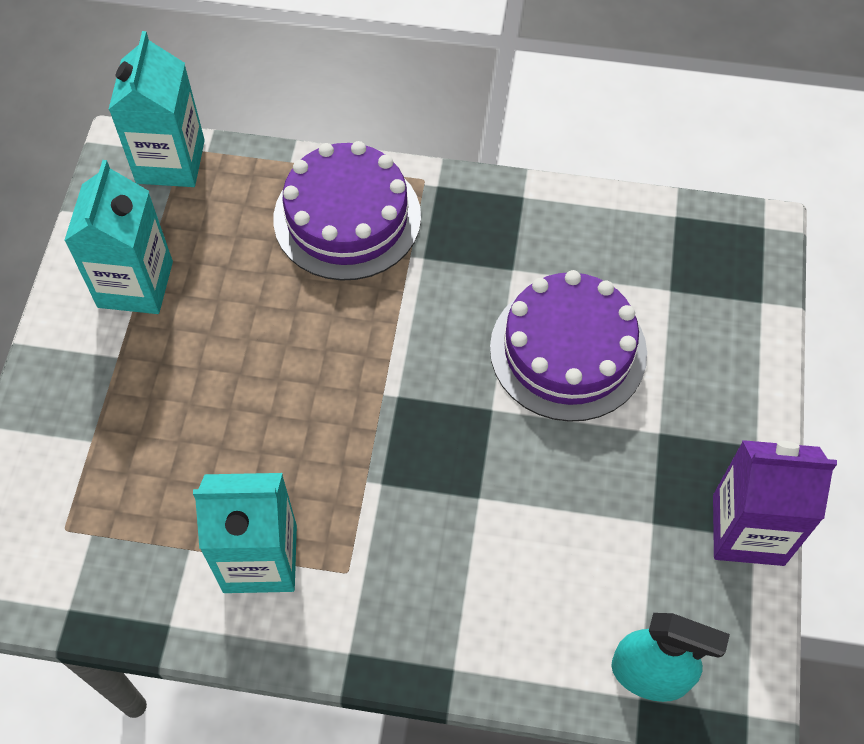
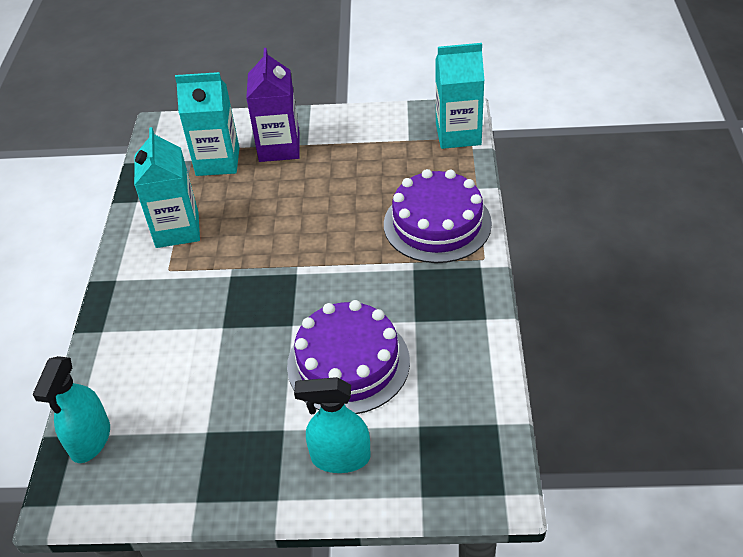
camera: 85 degrees right, 15 degrees down
(135, 284) = (360, 140): turquoise carton -> turquoise carton (218, 161)
(706, 375) = (340, 458): none -> turquoise spray bottle
(748, 529) = (202, 497): purple carton -> purple carton (279, 147)

